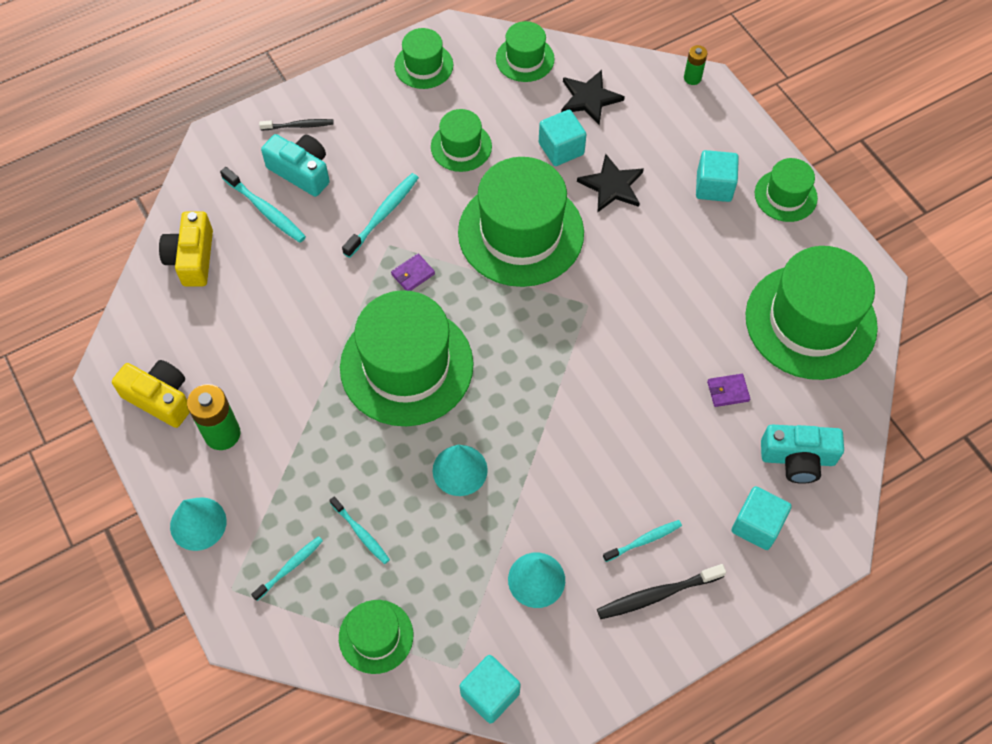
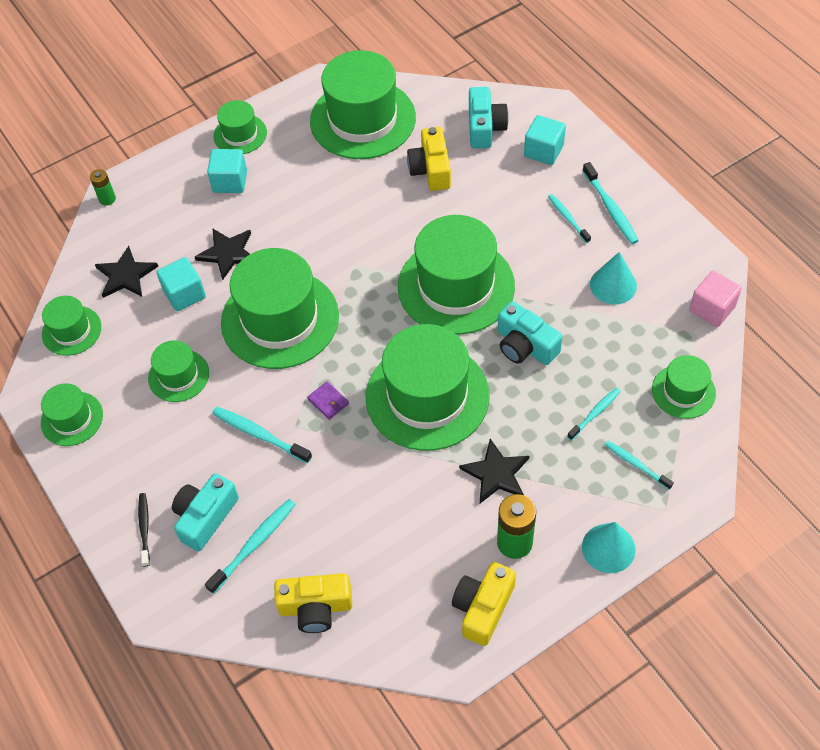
camera: 90 degrees left, 5 degrees down
(303, 424) = (496, 473): none -> black star
(460, 470) = (525, 345): turquoise cone -> turquoise camera
(490, 694) = (712, 308): turquoise cube -> pink cube
(549, 405) = (456, 286): none -> green hat
(657, 595) = (610, 208): black toothbrush -> turquoise toothbrush
(728, 391) = (431, 169): purple wallet -> yellow camera

